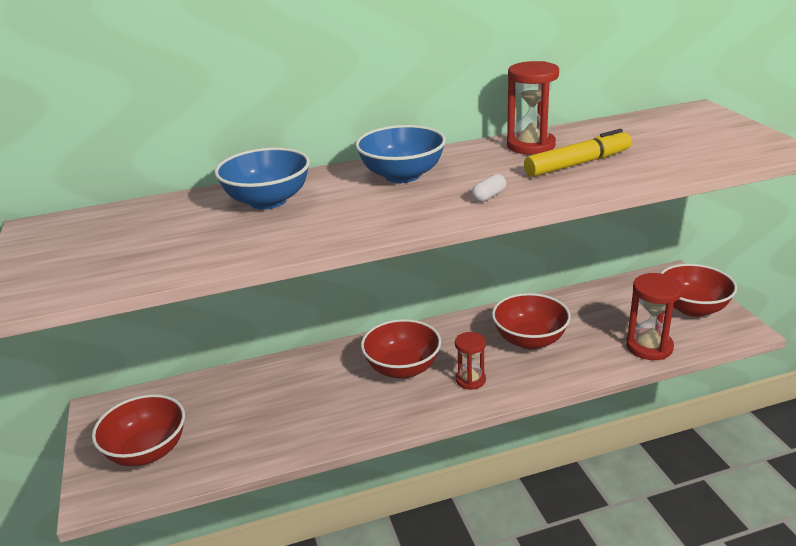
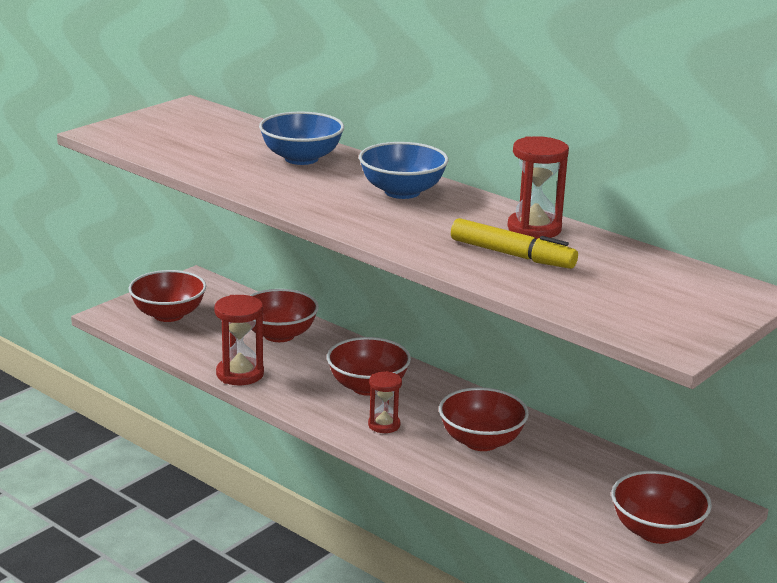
camera: 55 degrees right, 5 degrees down
(266, 389) = (279, 335): none -> red bowl
(489, 196) = (395, 231): white capsule -> none
(649, 347) = (543, 514): red hourglass -> red hourglass (240, 374)

